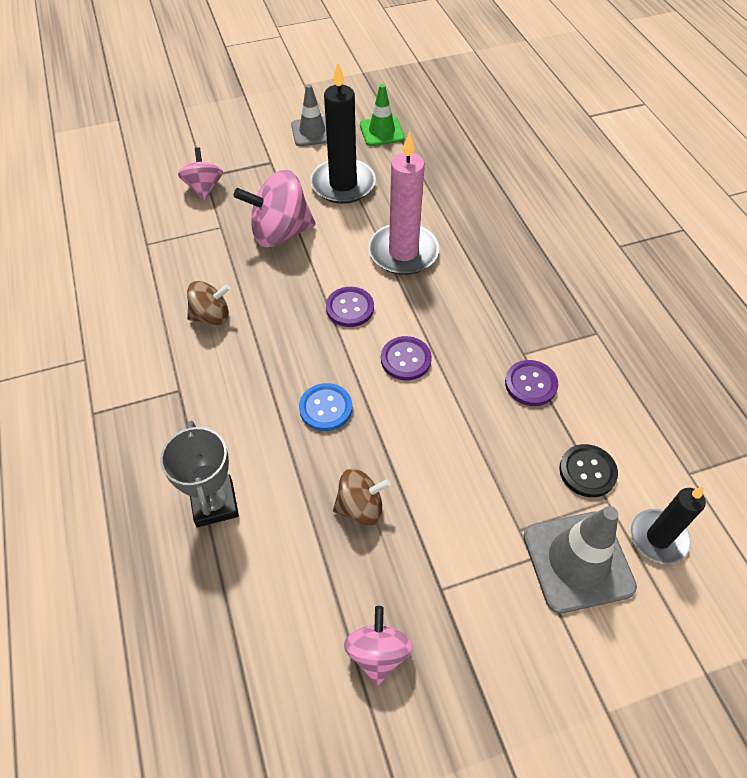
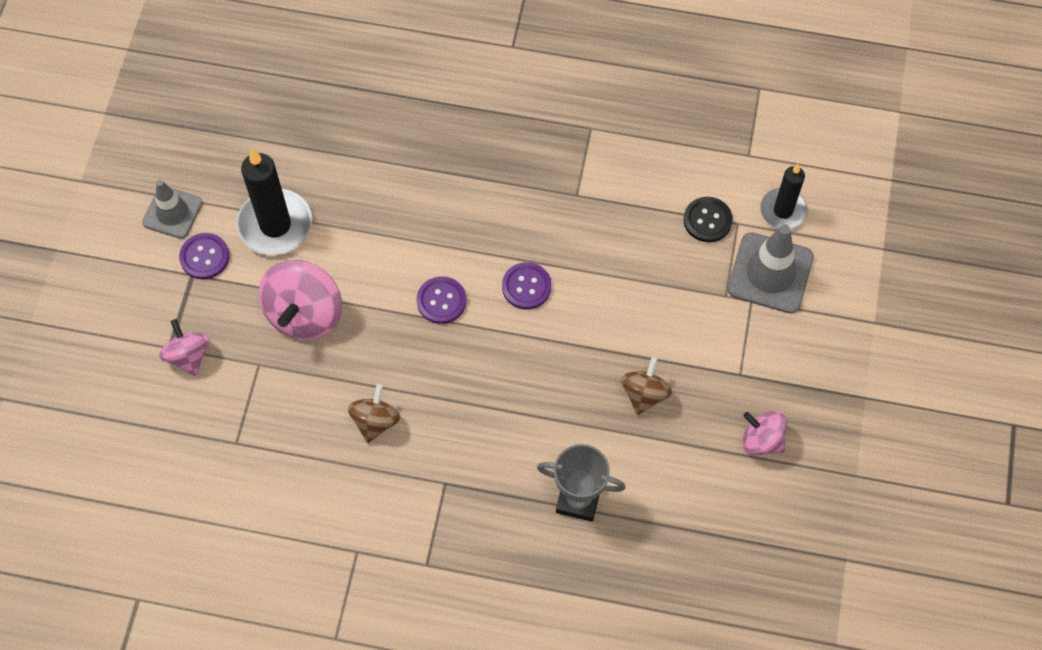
camera: 60 degrees left, 10 degrees up
(204, 188) = (188, 356): pink spinning top -> pink spinning top turned 45 degrees clockwise
(325, 408) = (537, 374): blue button -> none
(381, 131) = (220, 148): green traffic cone -> none
(403, 252) = (403, 221): pink candle -> none
(530, 384) = (609, 209): purple button -> purple button (204, 257)

